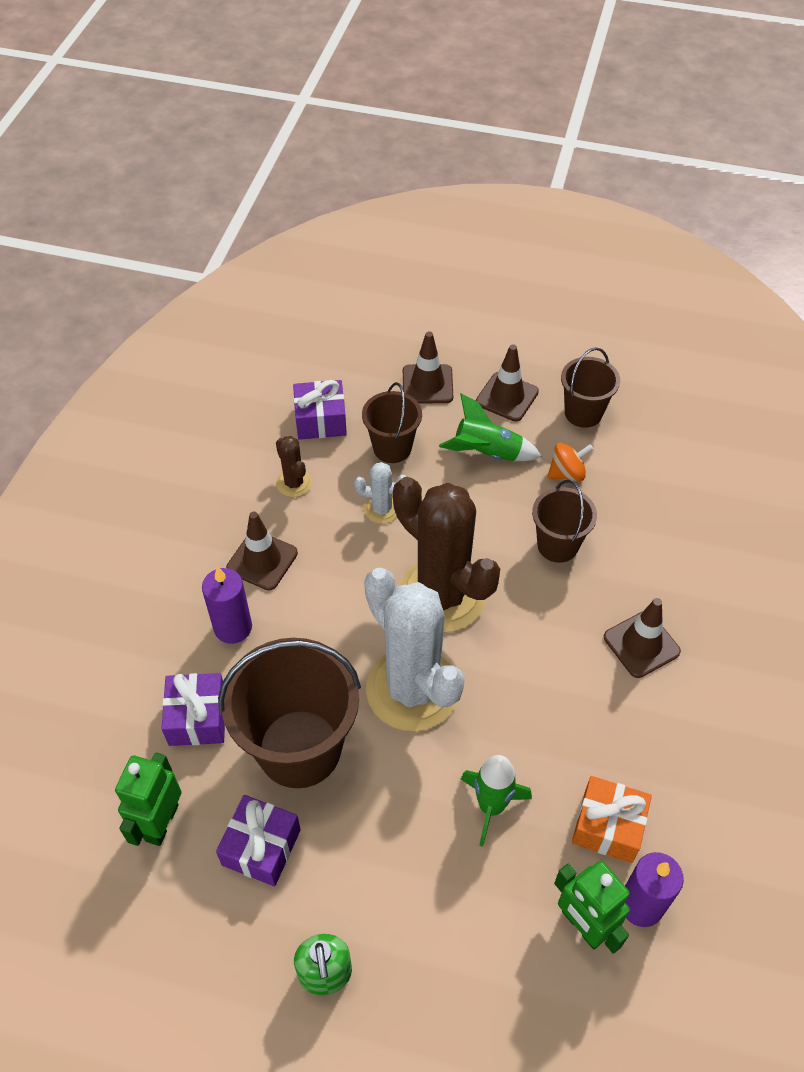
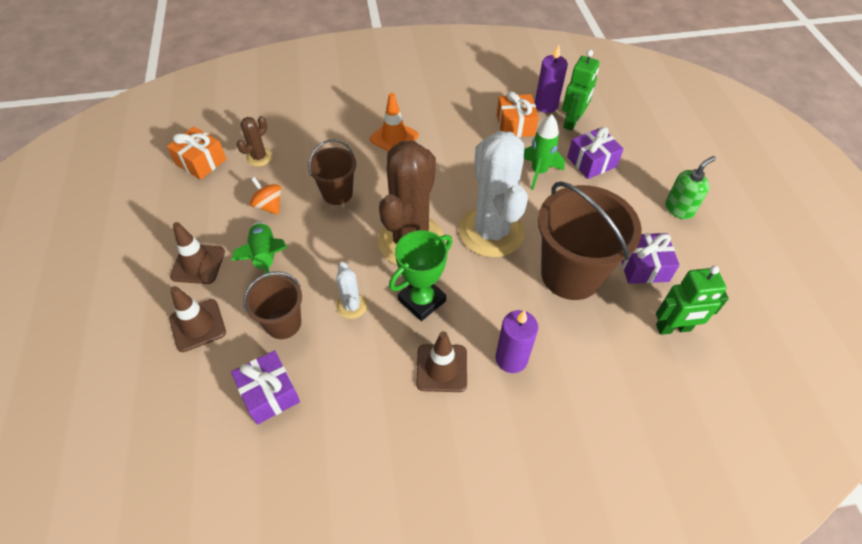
camera: 115 degrees left, 0 degrees up
(197, 718) = (593, 345): purple gift -> purple gift (591, 162)
(294, 483) = (352, 382): brown cactus -> brown cactus (259, 157)
(352, 574) = (422, 300): none -> green trophy
(412, 689) = (491, 232): white cactus -> white cactus turned 45 degrees counterclockwise
(583, 413) = (202, 212): brown bucket -> none
(641, 644) = (394, 137): brown traffic cone -> orange traffic cone
(672, 426) = (201, 162): none -> orange gift

